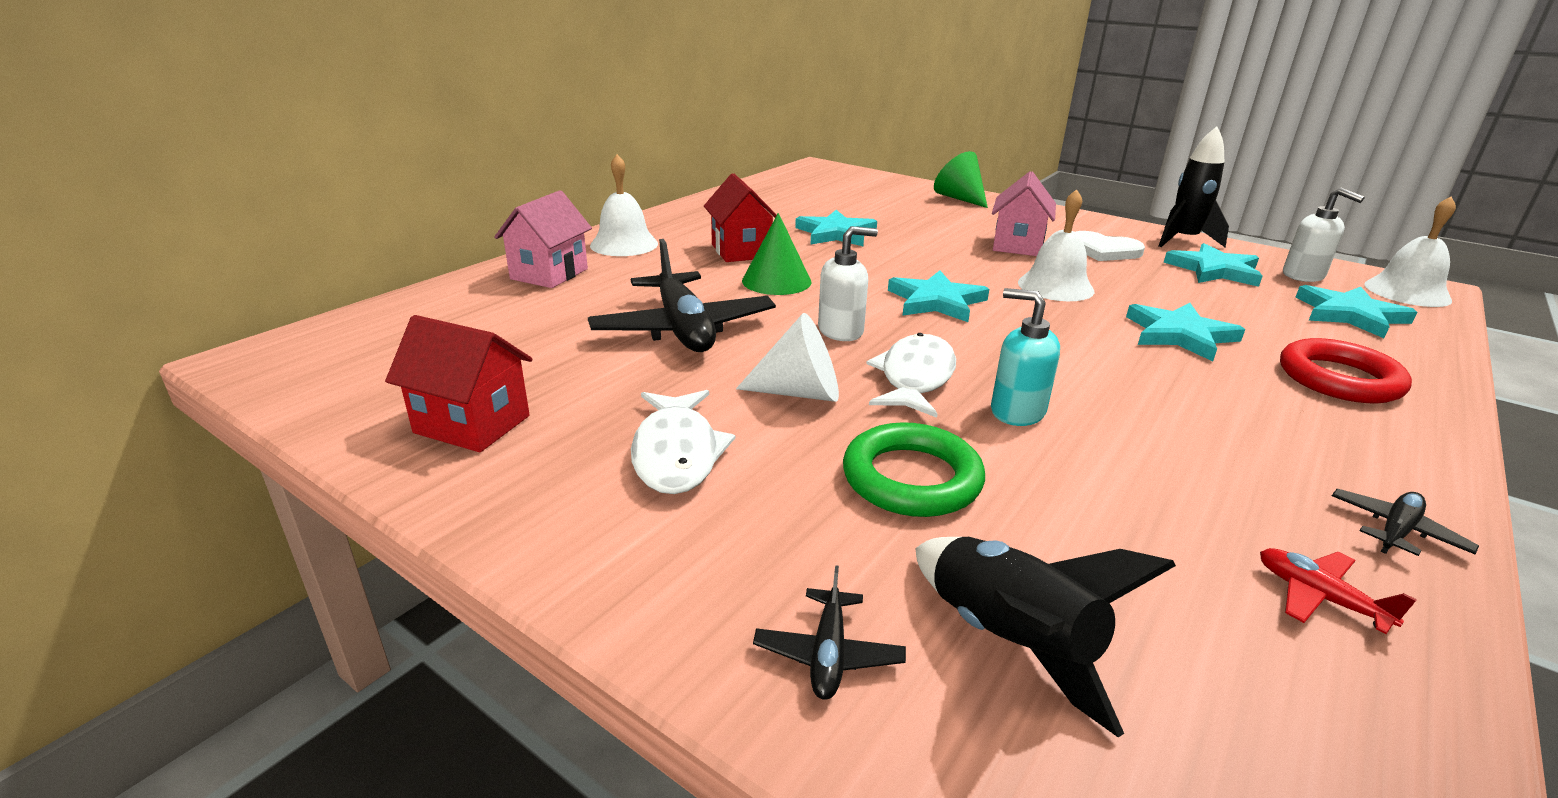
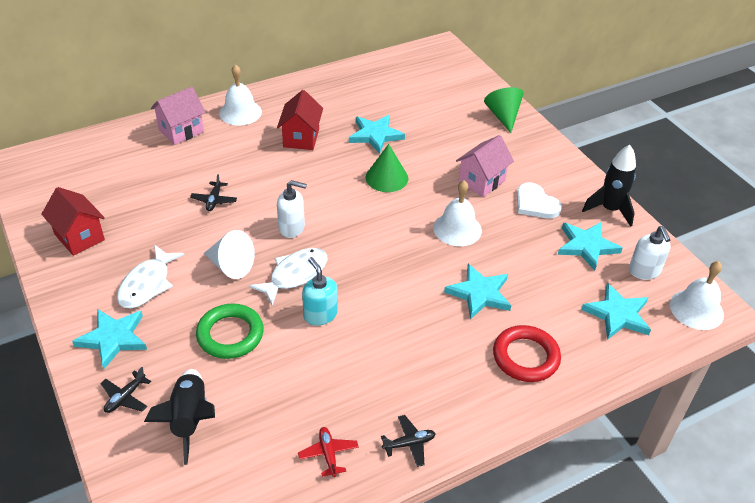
camera: 25 degrees right, 15 degrees up
(683, 329) = (214, 200): black plane -> black plane, size x0.45
(776, 281) = (296, 173): green cone -> green cone (387, 178)
(936, 301) = (369, 220): turquoise star -> turquoise star (113, 338)

